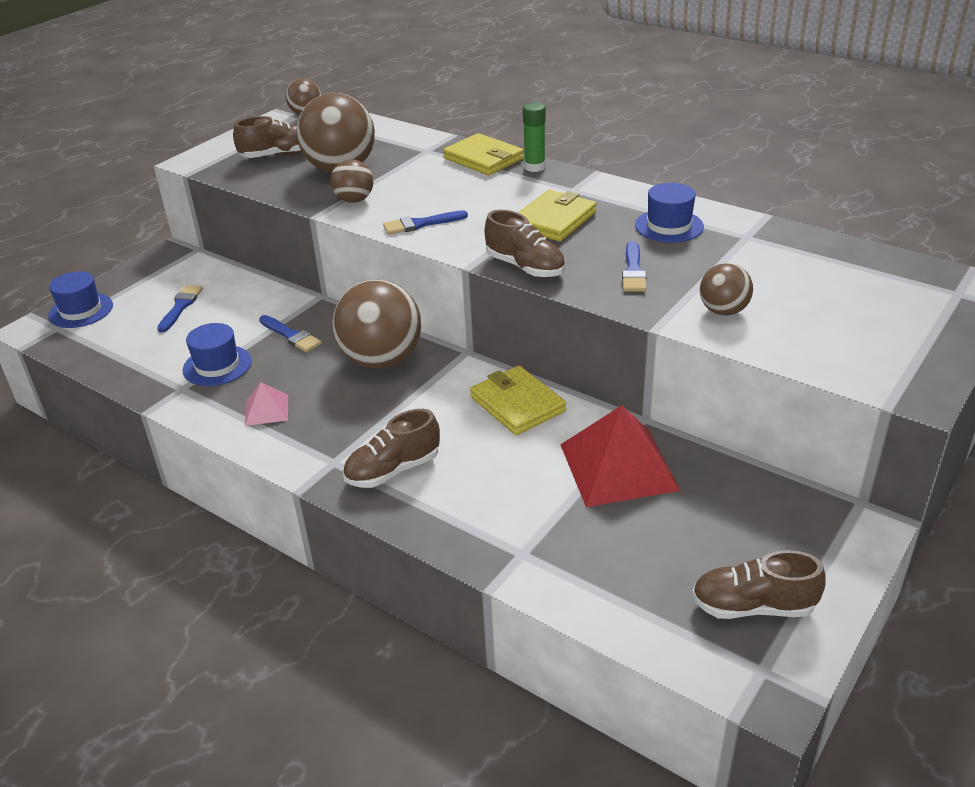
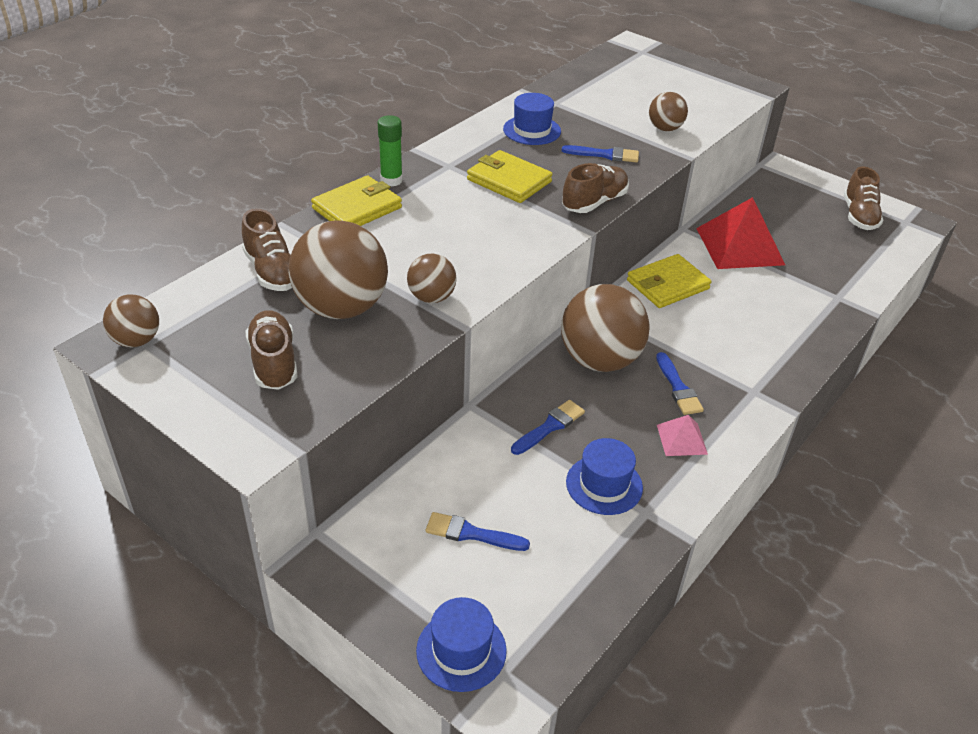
camera: 90 degrees left, 5 degrees up
(393, 470) = (760, 356): brown shoe -> brown shoe (272, 272)
(421, 224) = (500, 254): blue brush -> blue brush (678, 387)

